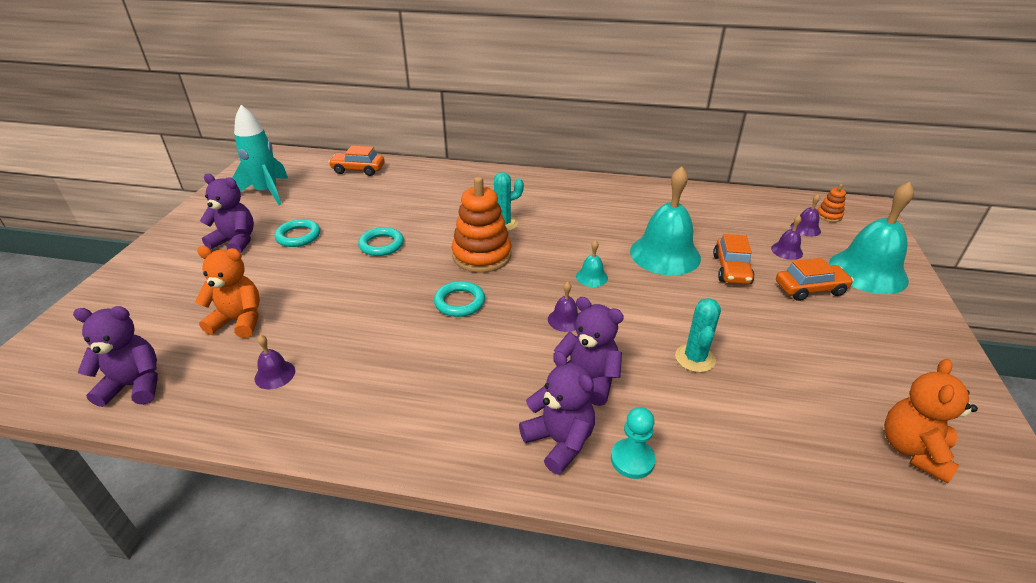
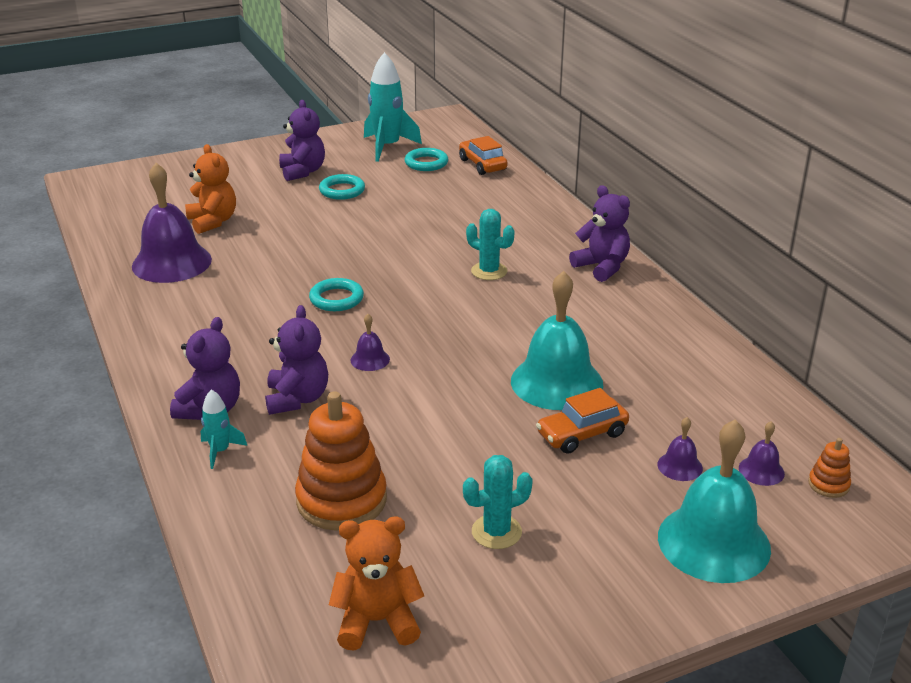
camera: 55 degrees right, 5 degrees down
(135, 385) = (116, 222): purple teddy bear -> purple teddy bear (602, 267)
(275, 374) = (171, 262): purple bell -> purple bell, size x2.28
(381, 245) = (375, 229): turquoise ring -> turquoise ring (426, 163)
(482, 255) = (420, 281): orange stacking toy -> orange stacking toy (341, 500)
(591, 277) = (457, 351): turquoise bell -> none
(632, 459) = (220, 451): turquoise pawn -> turquoise rocket
(695, 358) = (388, 449): turquoise cactus -> turquoise cactus (496, 532)
(810, 289) = (610, 501): orange car -> none

